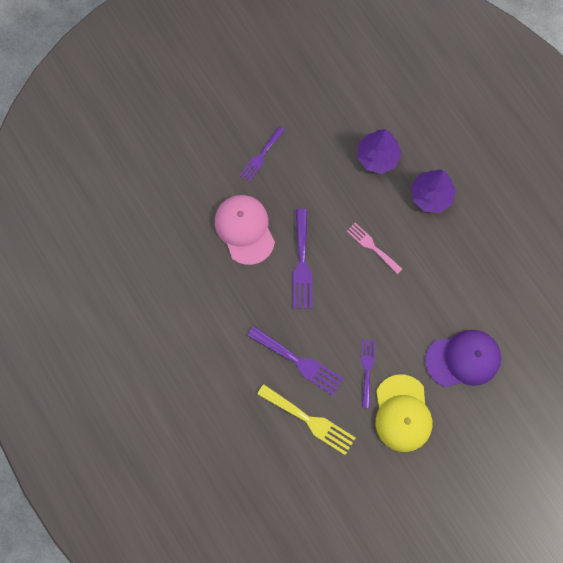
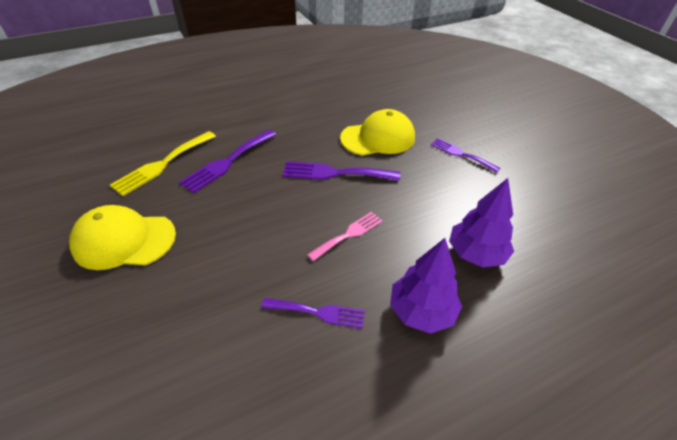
camera: 95 degrees right, 30 degrees down
(244, 229) = (378, 138): pink cap -> yellow cap
(367, 369) = (194, 213): purple fork -> purple fork (318, 312)
(463, 359) = (159, 320): purple cap -> none

